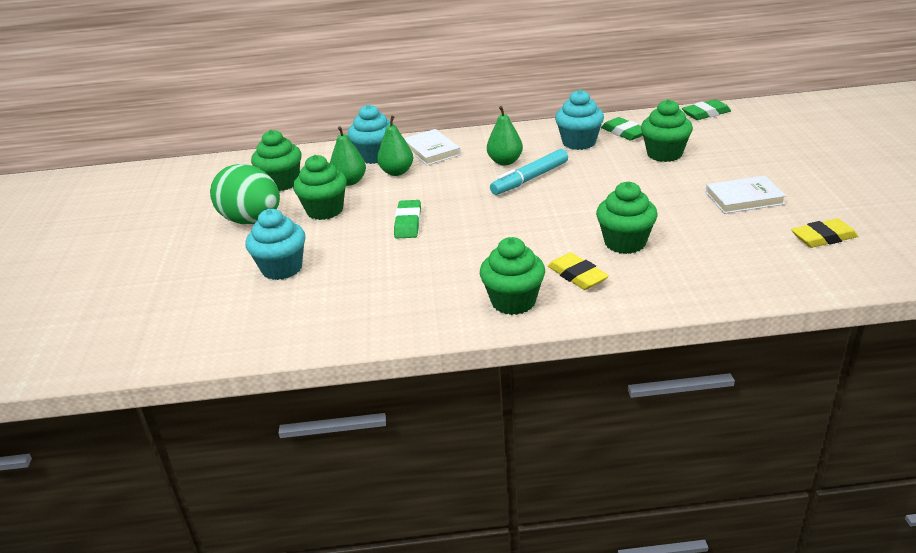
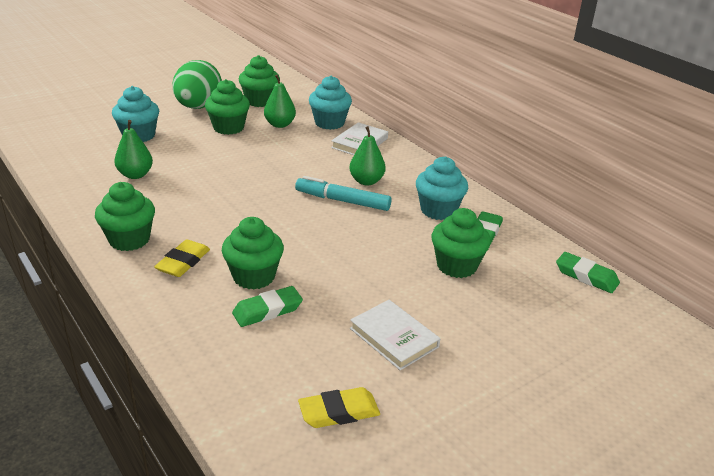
camera: 55 degrees right, 0 degrees up
(397, 172) = (309, 138): green pear -> green pear (135, 175)
(408, 223) = (229, 165): green eraser -> green eraser (267, 310)
(823, 238) = (339, 412): yellow eraser -> yellow eraser turned 60 degrees counterclockwise

